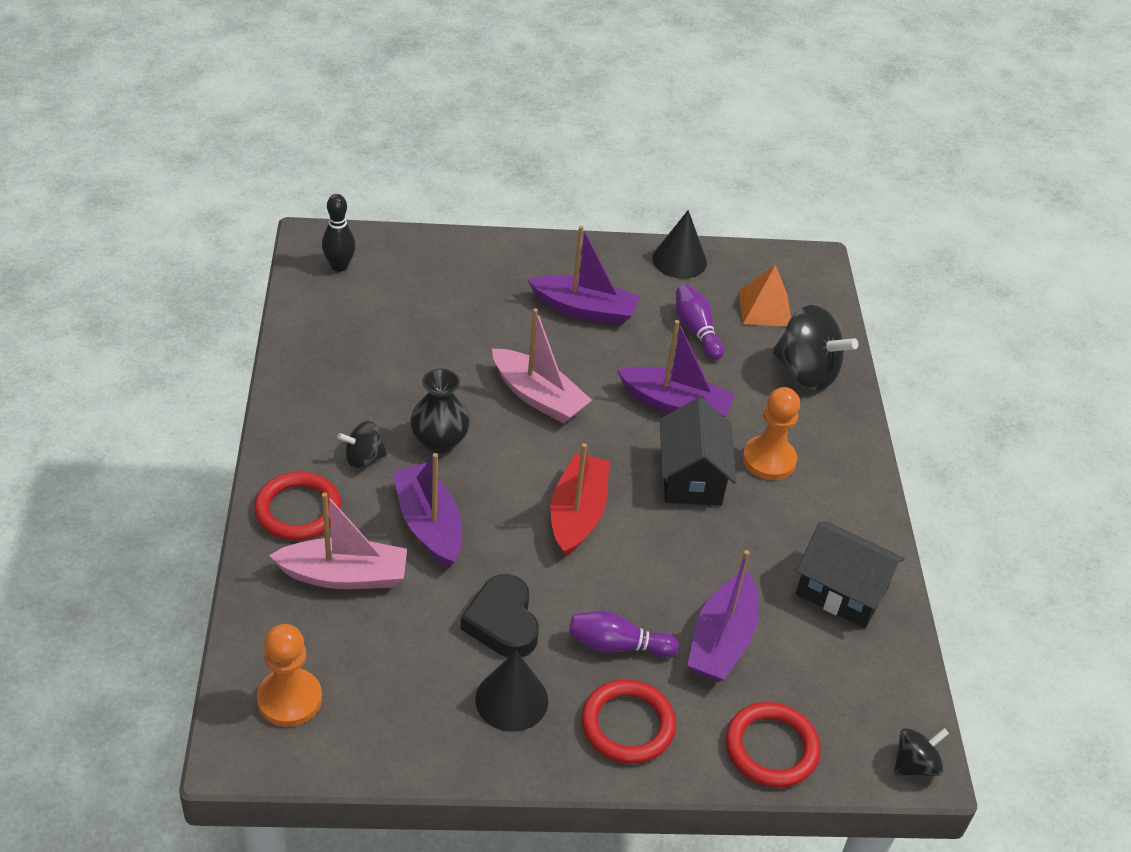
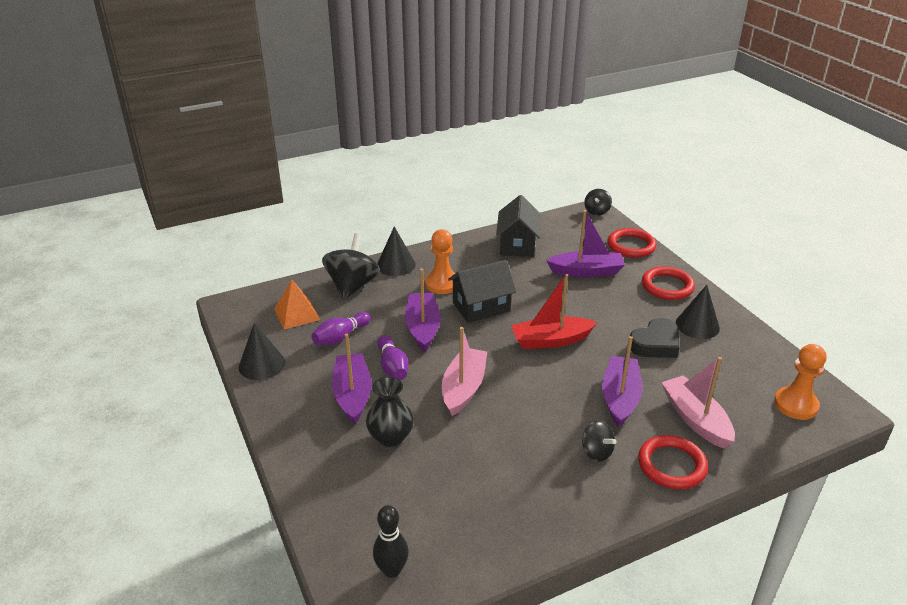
camera: 110 degrees left, 10 degrees down
(429, 525) = (620, 398): purple boat -> purple boat turned 150 degrees clockwise
(439, 441) = (546, 420): black vase -> black vase (390, 437)
(617, 645) = (625, 301): purple bowling pin -> purple bowling pin (392, 366)
(842, 430) = (396, 265): none -> black cone
(914, 765) = (597, 211): black spinning top -> black spinning top turned 105 degrees counterclockwise

